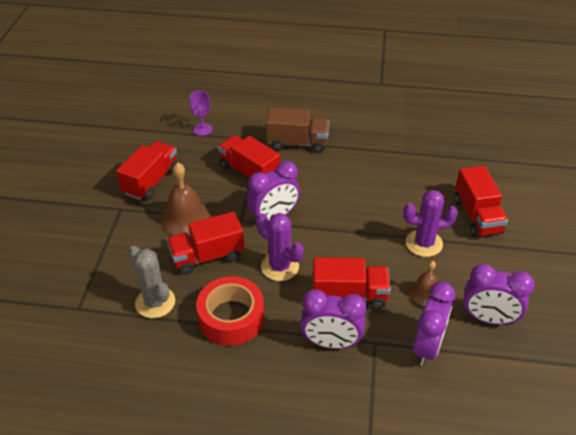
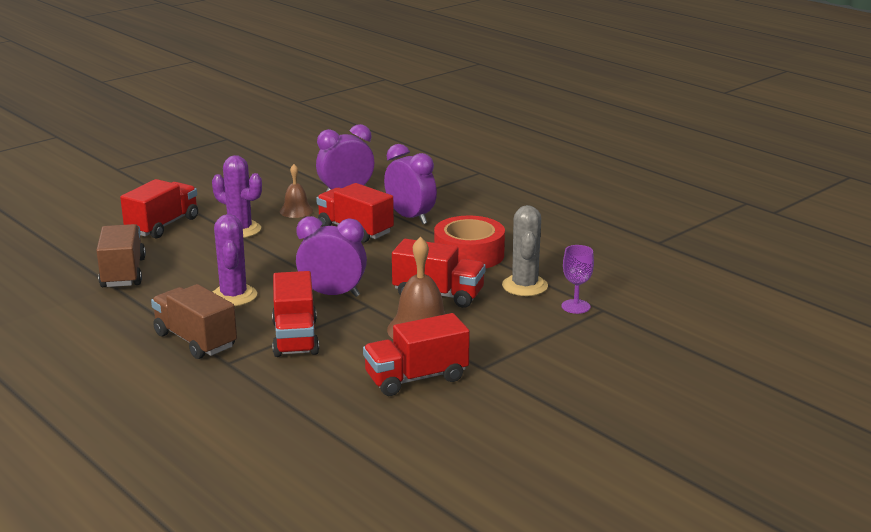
camera: 140 degrees left, 20 degrees down
(202, 129) = (275, 407): purple goblet -> purple goblet (575, 306)
(280, 266) = (383, 264): purple cactus -> purple cactus (233, 296)
(417, 163) = (123, 273): none -> brown truck
(488, 318) = (279, 187): purple clock -> none

